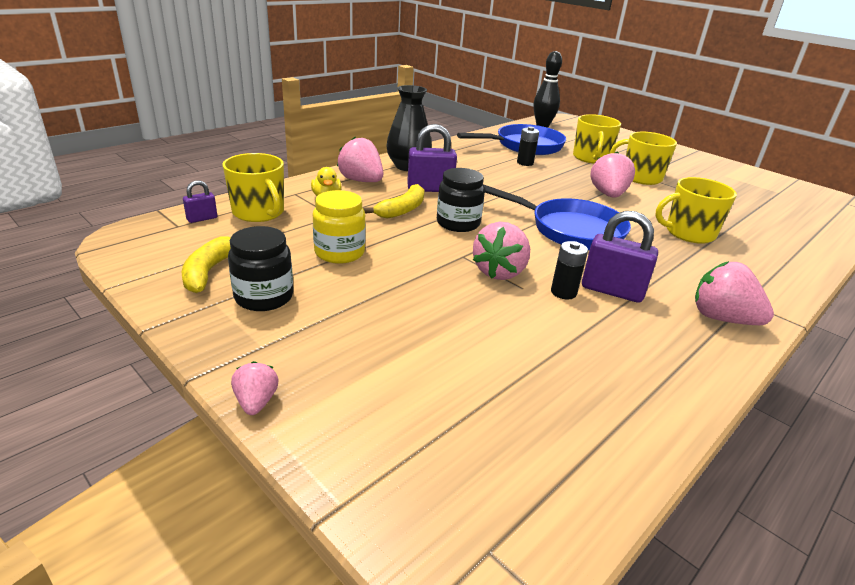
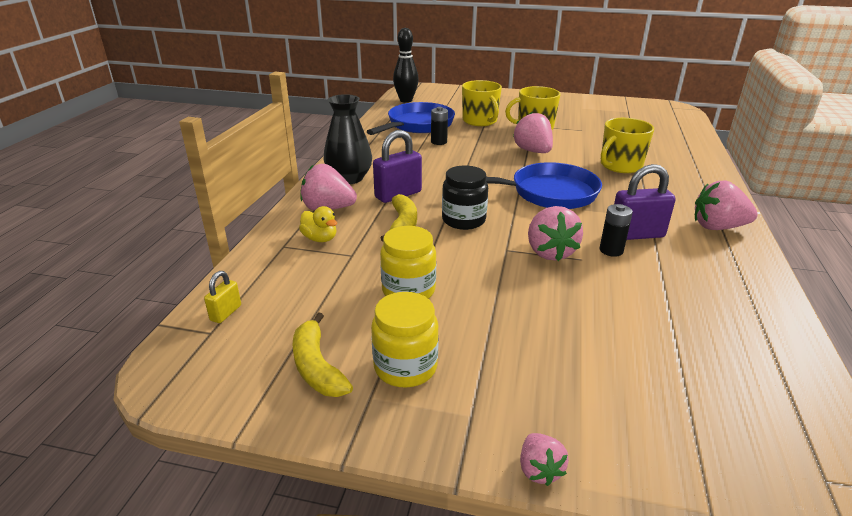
camera: 30 degrees left, 0 degrees up
(202, 218) = (226, 313): purple padlock -> yellow padlock
(256, 402) = (539, 470): pink strawberry -> pink strawberry turned 150 degrees counterclockwise
(259, 212) = (276, 281): yellow mug -> none
(264, 297) = (405, 367): black jar -> yellow jar

